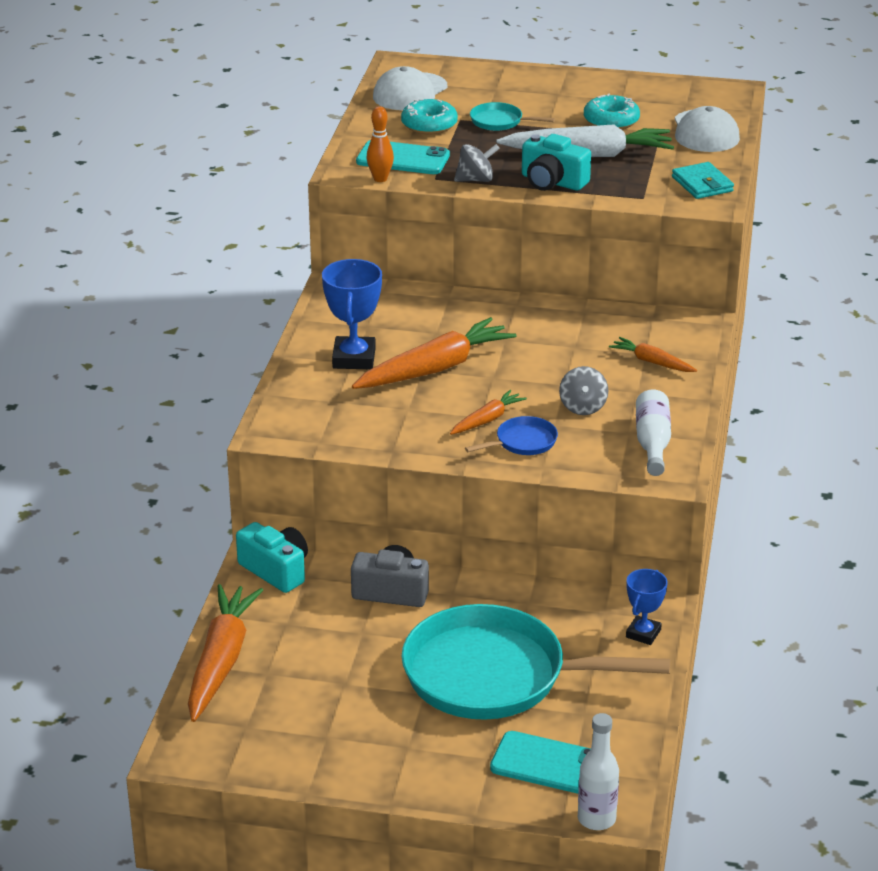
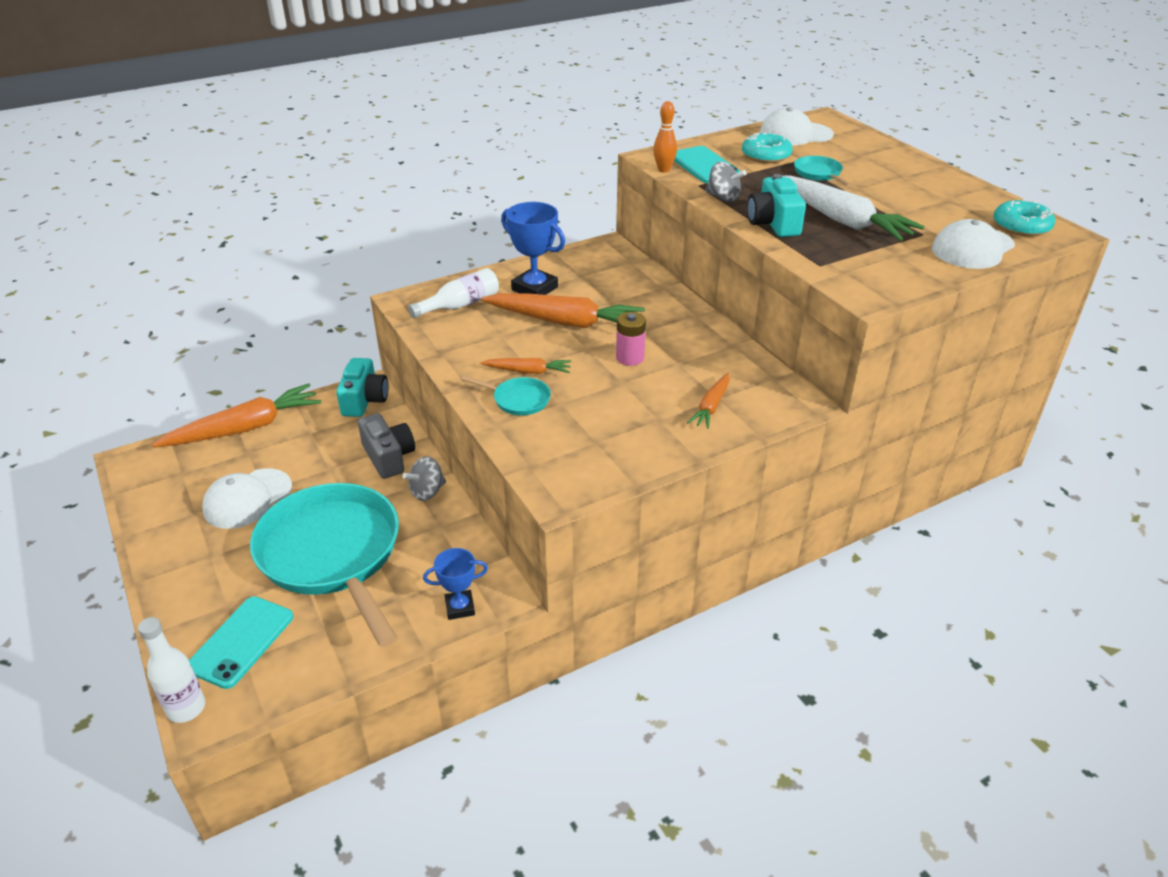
camera: 50 degrees right, 5 degrees up
(346, 697) = (247, 499): none -> white cap
(354, 358) = (534, 288): blue trophy -> blue trophy turned 75 degrees clockwise
(523, 442) = (518, 400): blue pan -> turquoise pan
(535, 364) = (630, 358): none -> pink battery
(548, 764) = (241, 642): turquoise phone -> turquoise phone turned 45 degrees clockwise
(583, 407) = (601, 404): grey spinning top -> grey spinning top (427, 492)
(611, 121) = (906, 208): turquoise donut -> turquoise donut (1021, 226)
(652, 362) = (711, 406): orange carrot -> orange carrot turned 150 degrees counterclockwise
(652, 443) = (595, 461): white bottle -> white bottle (460, 305)
(702, 184) = (890, 280): turquoise wallet -> none

